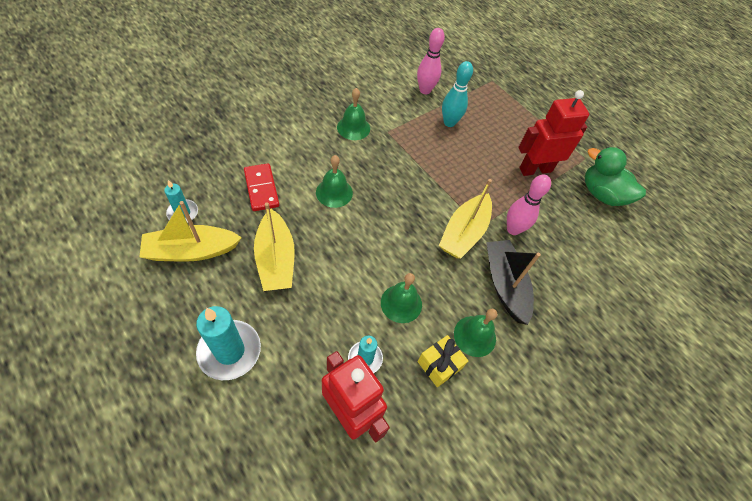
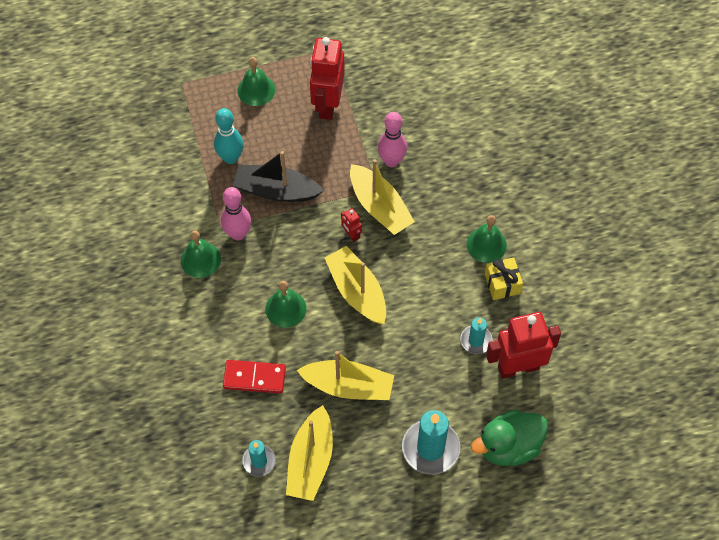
camera: 60 degrees left, 5 degrees up
(373, 239) = (357, 291): none -> yellow boat
(401, 303) = (434, 292): green bell -> green bell (256, 90)
(425, 90) = (170, 162): pink bowling pin -> pink bowling pin (238, 234)
(425, 219) = (351, 235): none -> red robot
(505, 285) = (447, 197): black boat -> black boat (276, 190)
(602, 194) = (381, 59): green duck -> green duck (509, 446)

